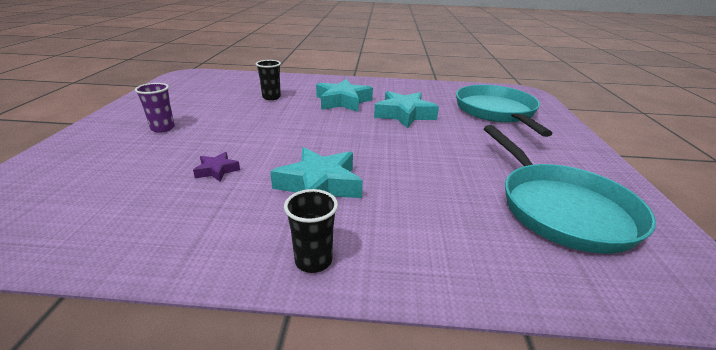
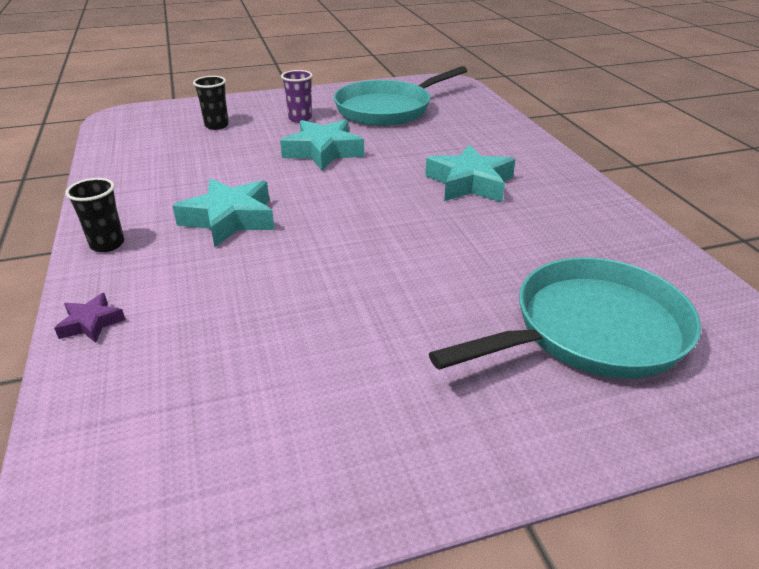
camera: 70 degrees right, 5 degrees up
(217, 170) = (233, 165): purple star -> purple star (91, 323)
(271, 97) = (431, 139): black cup -> black cup (216, 125)
(404, 114) = (471, 237): turquoise star -> turquoise star (323, 151)
(560, 208) = (247, 407): turquoise pan -> turquoise pan (387, 109)

